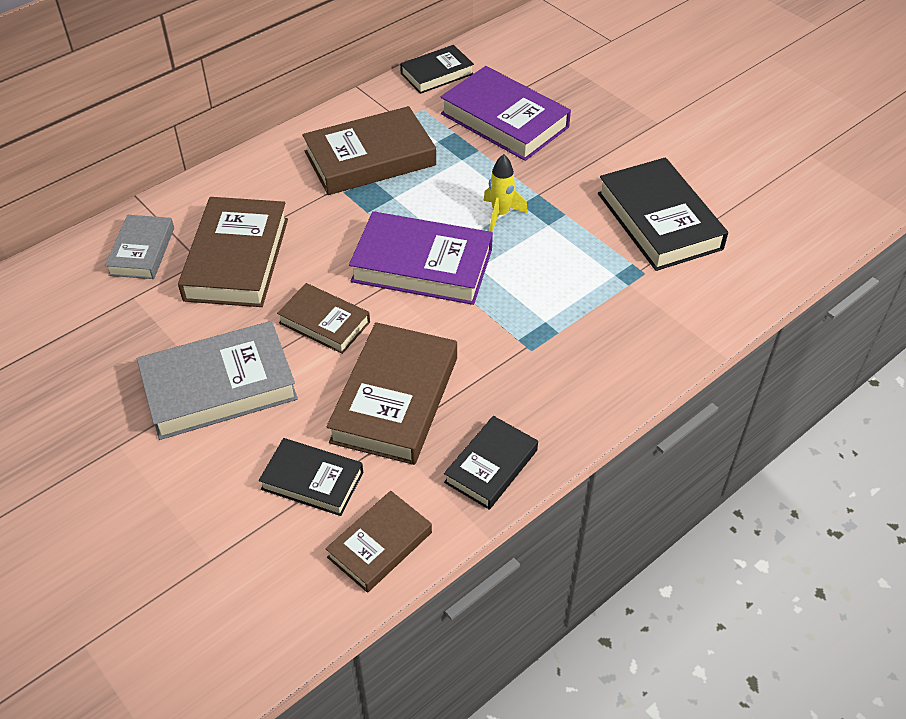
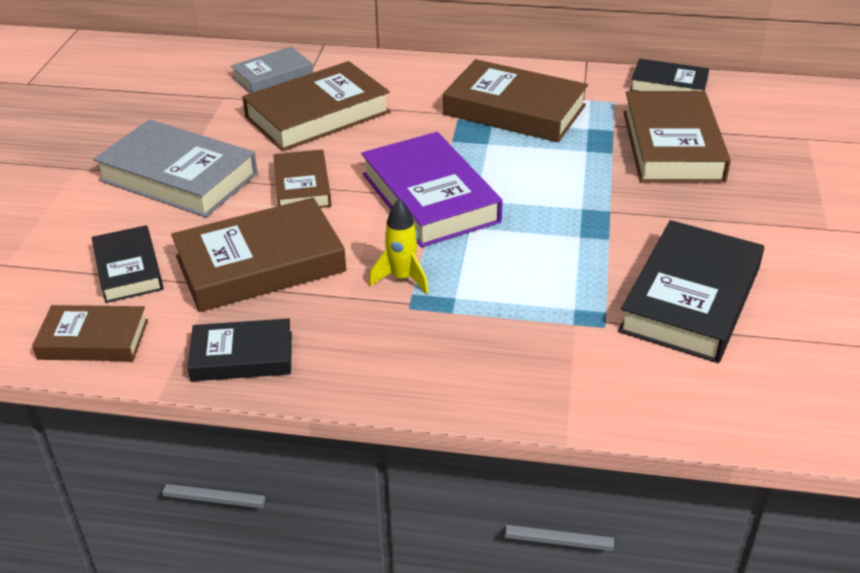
camera: 50 degrees right, 10 degrees down
(500, 214) = (552, 204): yellow rocket -> yellow rocket (402, 278)
(504, 120) = (672, 146): purple book -> brown book

